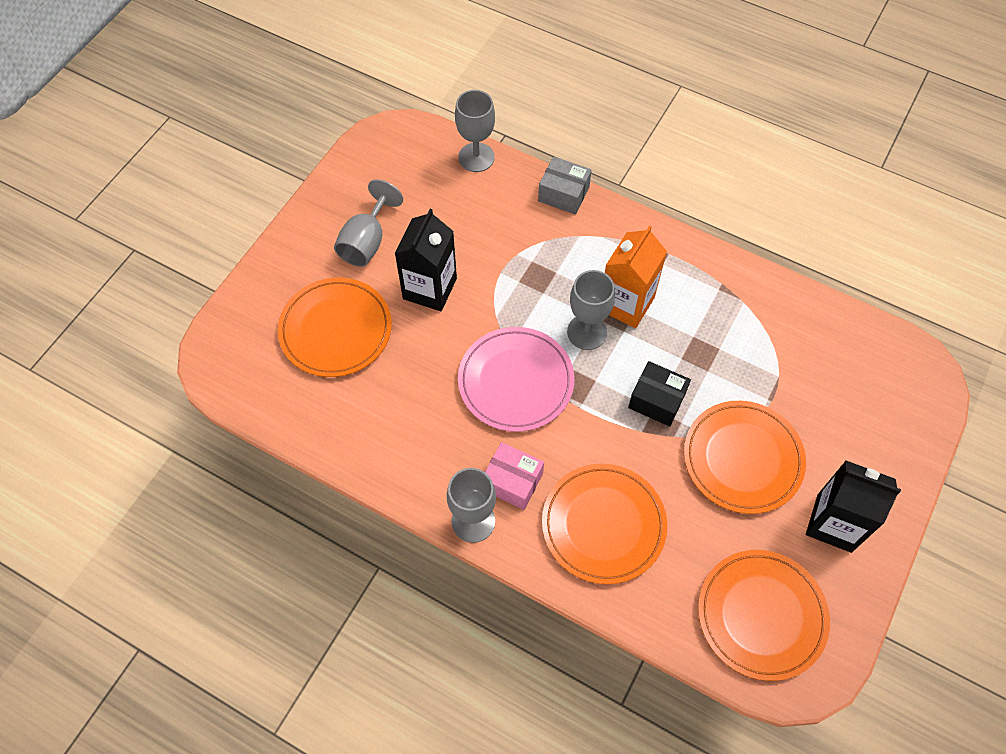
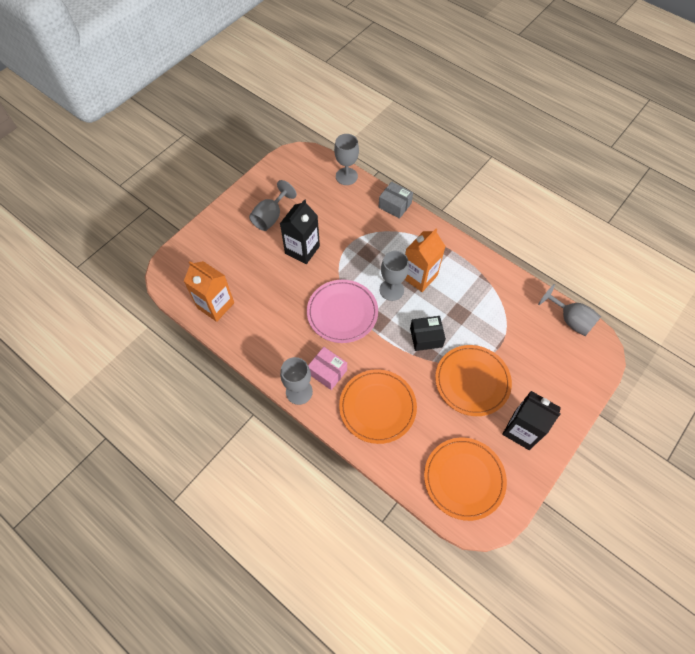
camera: 10 degrees right, 0 degrees up
(307, 402) = (215, 305): none -> orange carton
(336, 330) = (241, 265): orange plate -> none
(657, 400) = (426, 337): black box -> black box turned 45 degrees counterclockwise
(873, 337) = (570, 320): none -> grey goblet

